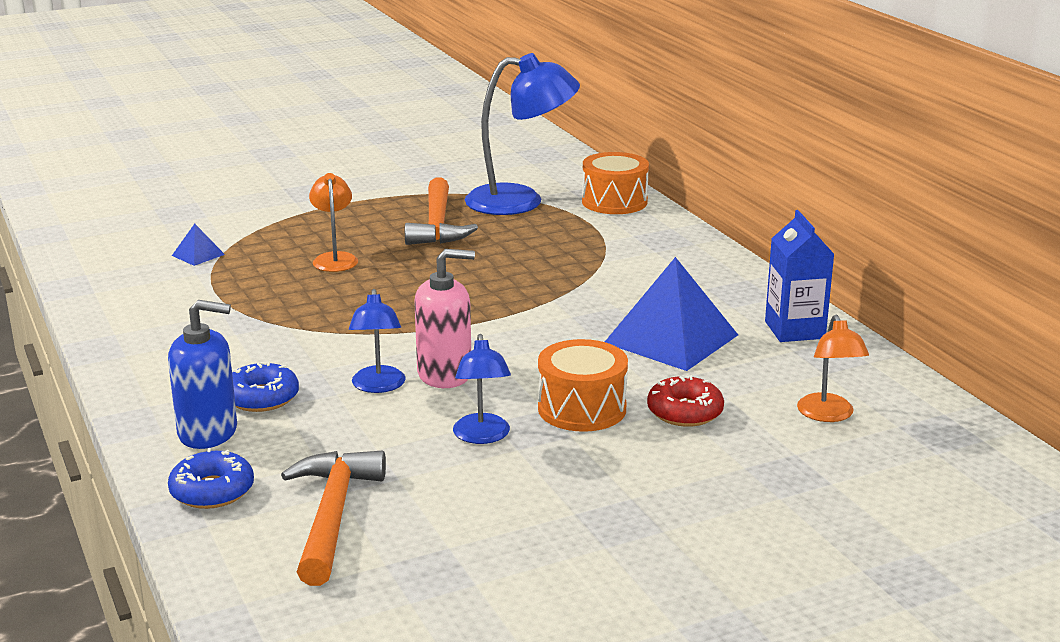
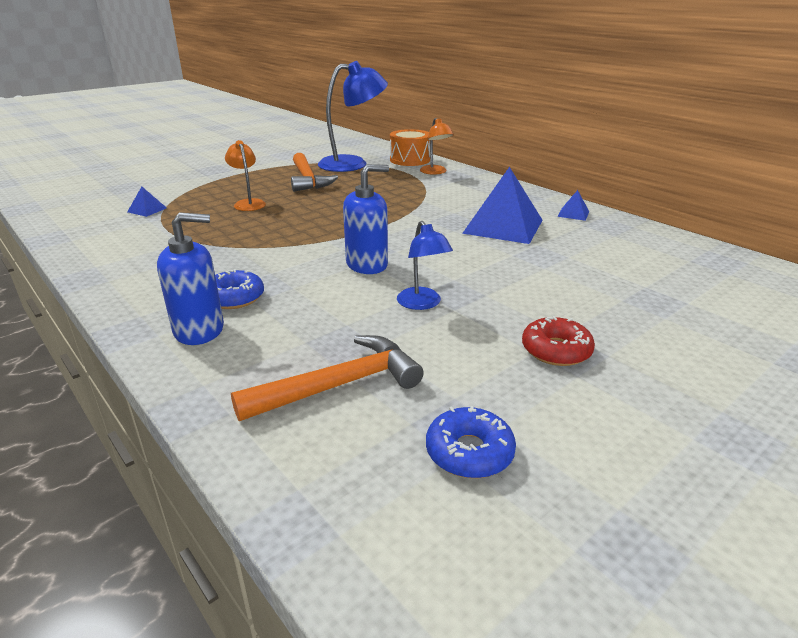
camera: 15 degrees left, 5 degrees up
(212, 491) = (222, 380): blue donut -> blue donut (469, 452)
(332, 515) = (339, 385): orange hammer -> orange hammer turned 75 degrees clockwise
(378, 386) = (322, 278): blue lamp -> none
(445, 374) = (367, 265): pink soap dispenser -> blue soap dispenser
(582, 409) = (480, 275): orange drum -> none
(685, 412) = (550, 269): red donut -> red donut (556, 350)
(794, 330) = (573, 214): blue carton -> blue pyramid
(828, 415) = (642, 259): orange lamp -> orange lamp (435, 172)

